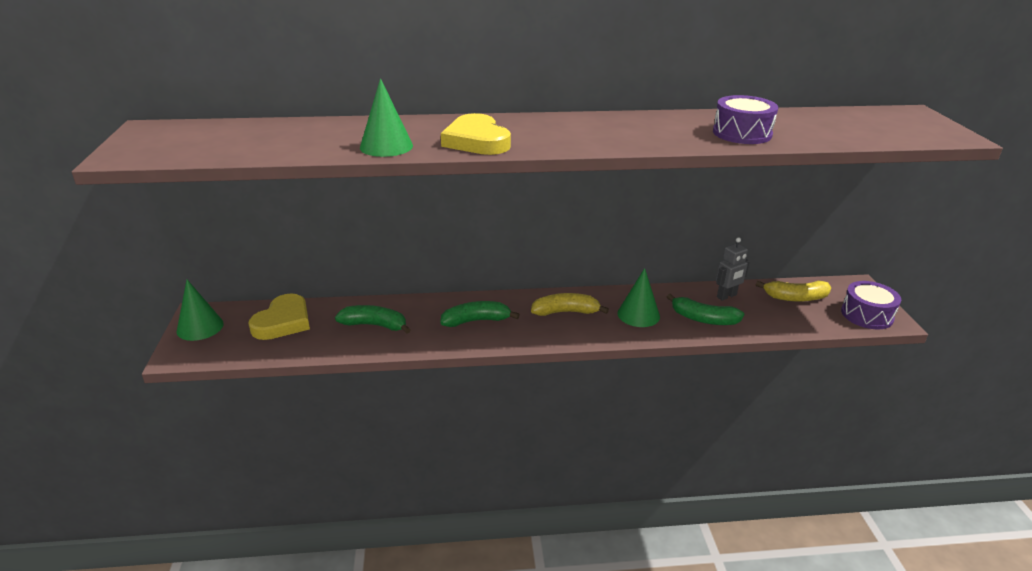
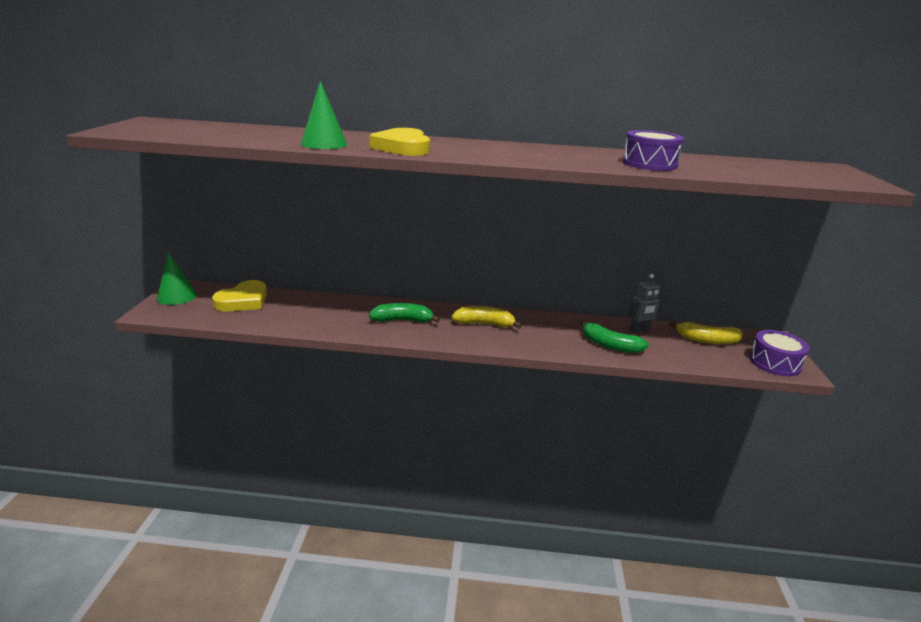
camera: 10 degrees right, 5 degrees down
(375, 325) = (316, 313): green banana -> none
(638, 314) = (550, 334): green cone -> none

